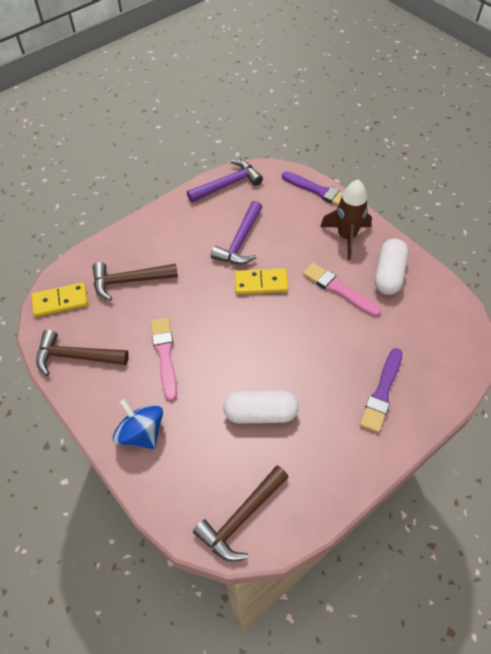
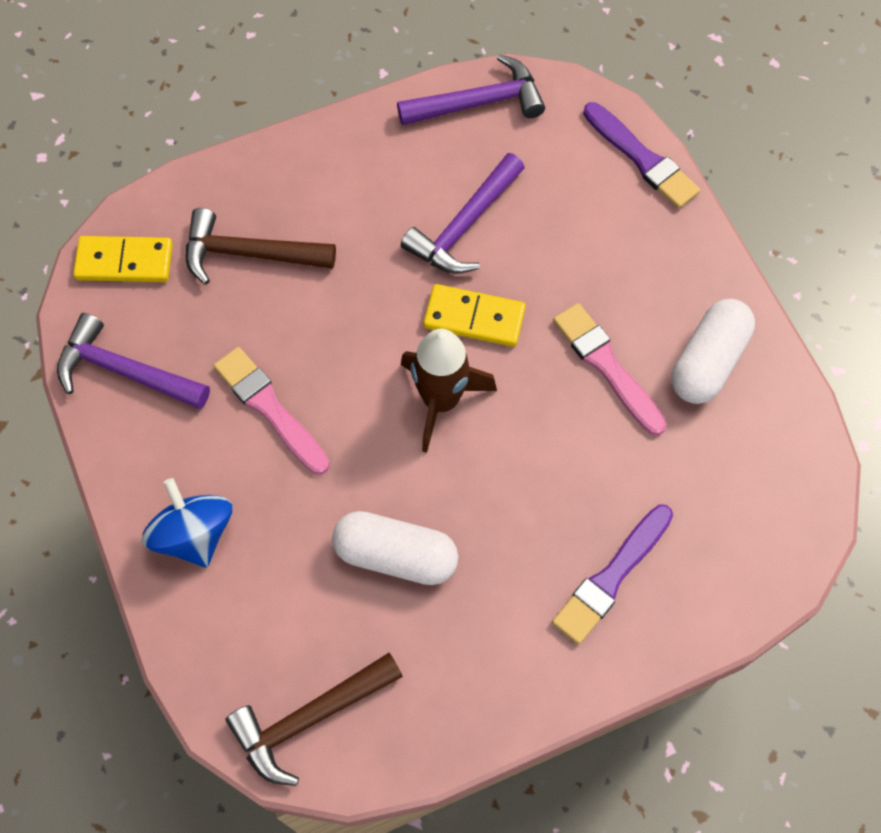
camera: 15 degrees right, 10 degrees up
(76, 356) = (125, 371): brown hammer -> purple hammer
(165, 355) = (270, 408): pink brush -> pink brush turned 45 degrees counterclockwise
(346, 237) = (659, 266): brown rocket -> brown rocket (441, 400)

